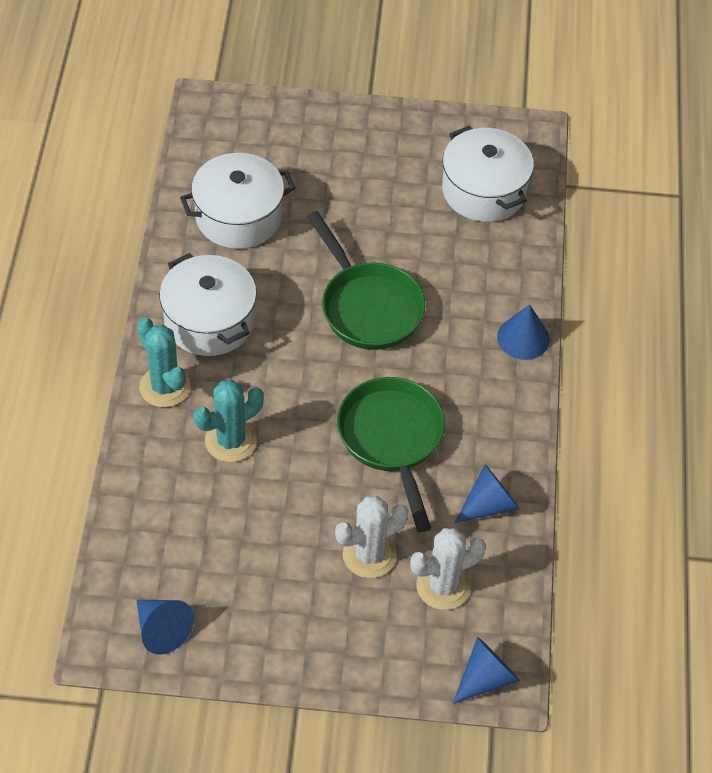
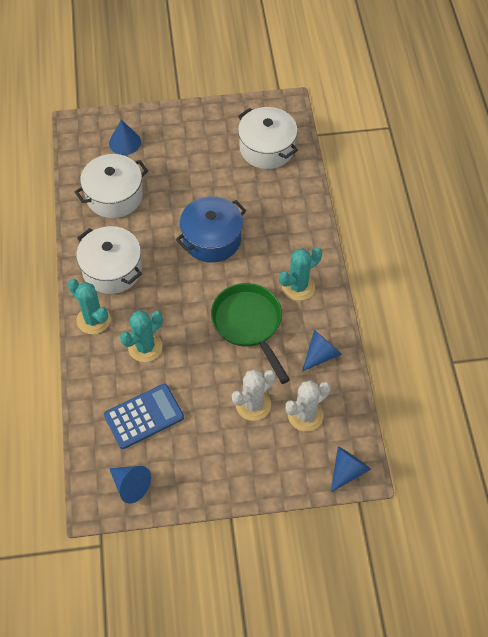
camera: 10 degrees left, 5 degrees up
(204, 538) = (144, 416): none -> blue calculator
(368, 306) = (212, 239): green pan -> blue pot
(480, 400) = (298, 287): none -> turquoise cactus
(523, 338) = (315, 240): blue cone -> blue cone (125, 142)

